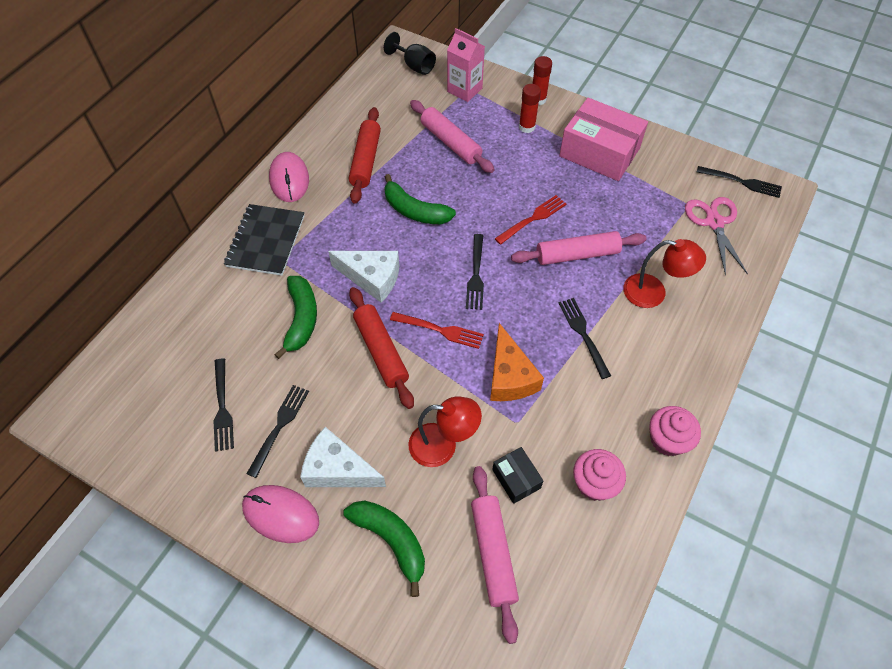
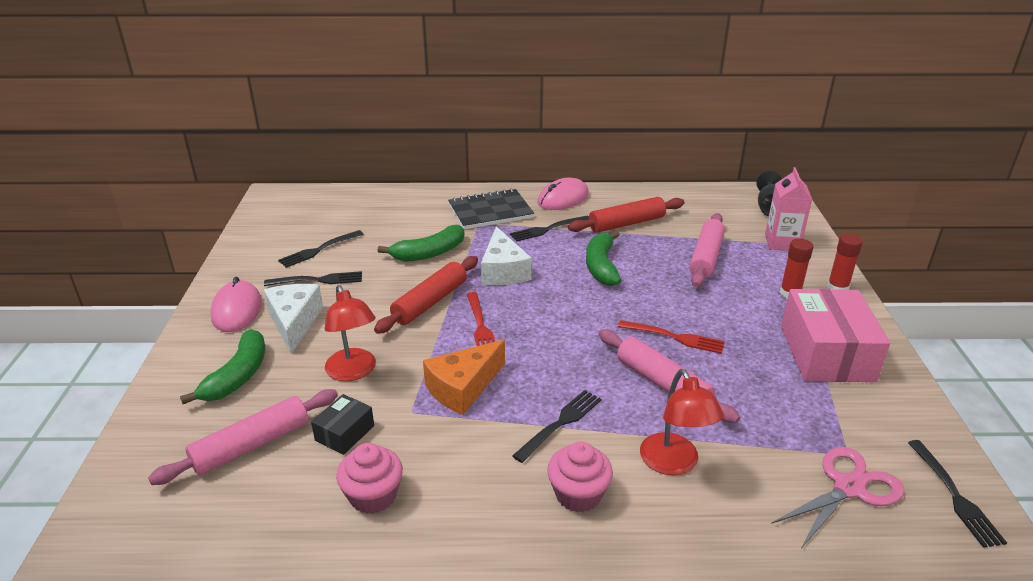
camera: 60 degrees right, 25 degrees down
(476, 275) = (565, 325): black fork -> black fork (547, 229)
(667, 440) = (472, 544): pink cupcake -> pink cupcake (578, 494)

